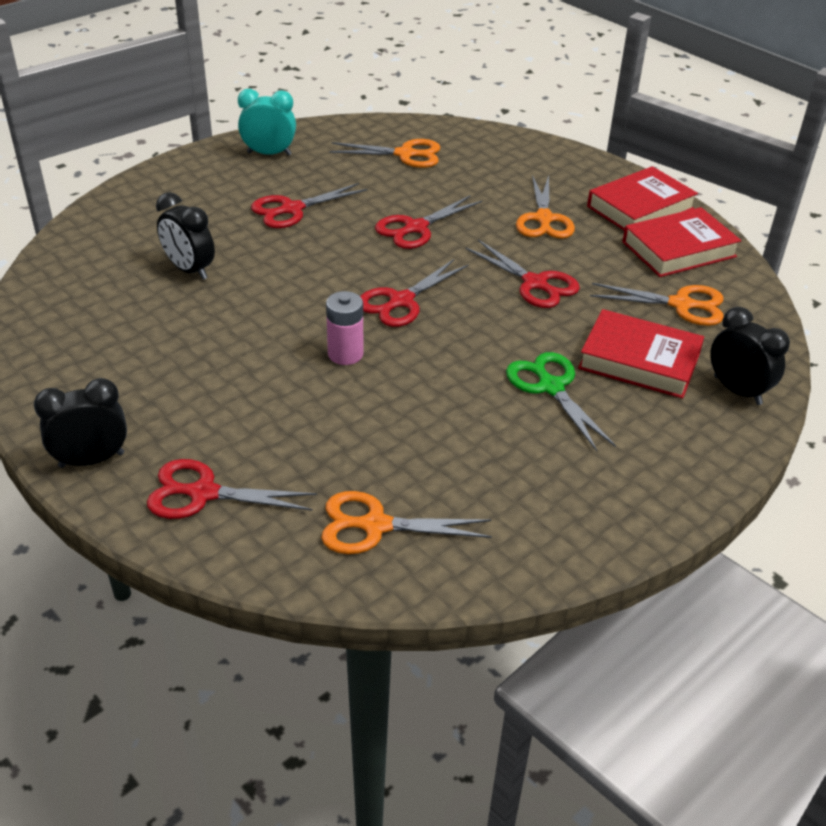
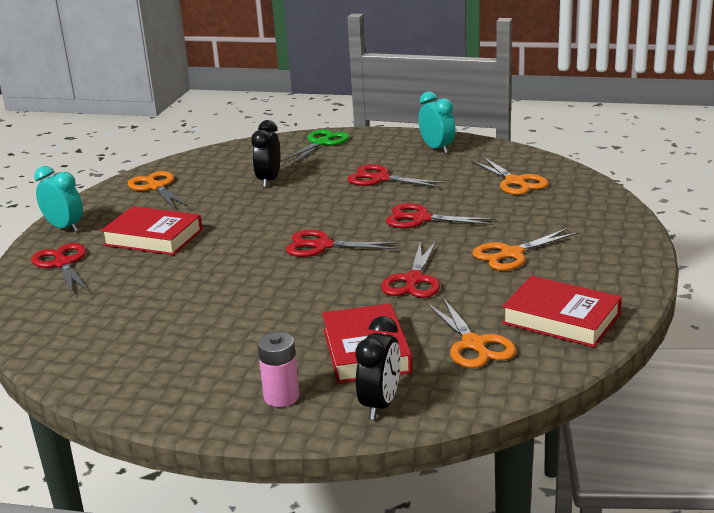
camera: 60 degrees right, 15 degrees down
(91, 460) = (64, 227): black clock -> turquoise clock
(345, 354) = (239, 251): pink battery -> pink battery (281, 397)
(375, 526) = (77, 320): orange scissors -> orange scissors (156, 187)
(550, 387) = (287, 327): green scissors -> green scissors (321, 143)
(640, 207) = (600, 283): red book -> red book (153, 237)

